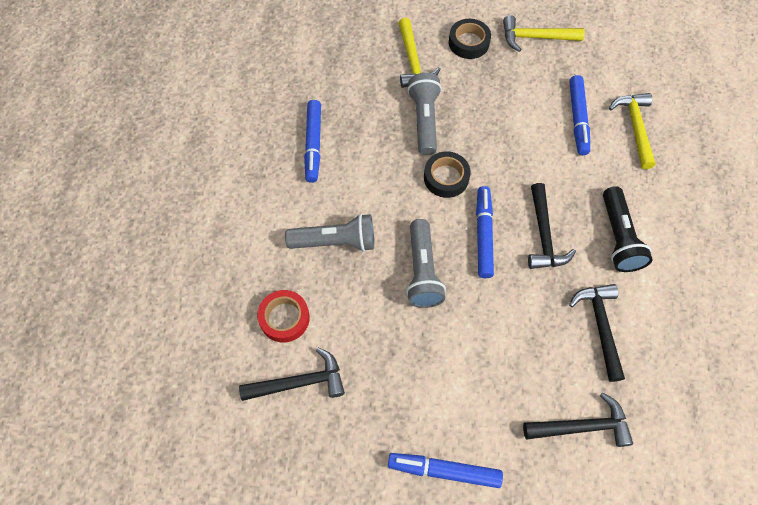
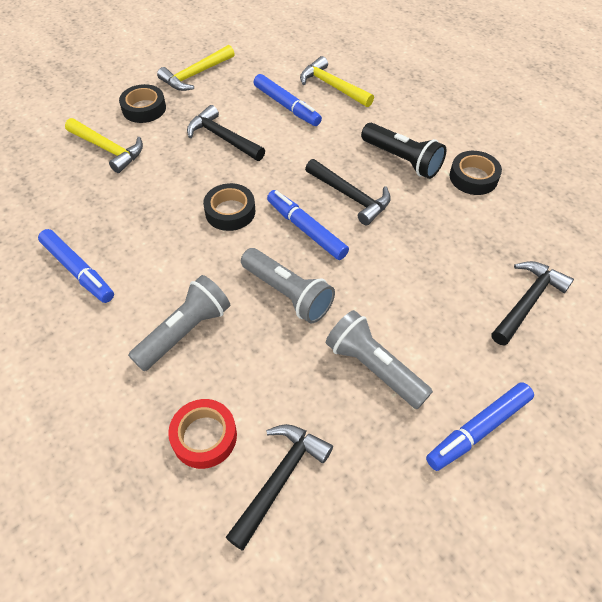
camera: 45 degrees left, 10 degrees down
(424, 120) = (165, 184): grey flashlight -> grey flashlight (374, 367)
(600, 326) = (458, 225): black hammer -> black hammer (222, 138)
(660, 299) = (473, 177): none -> black tape

